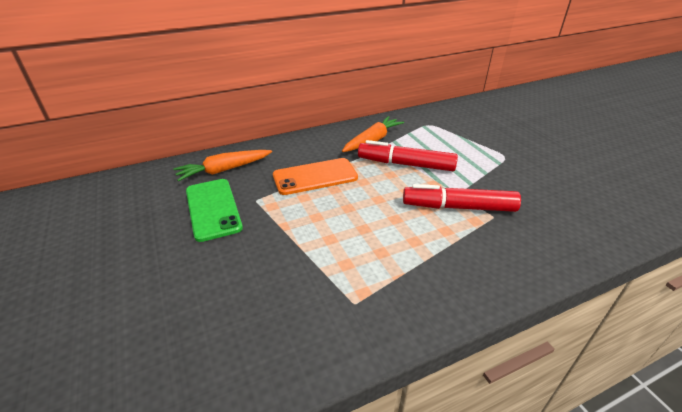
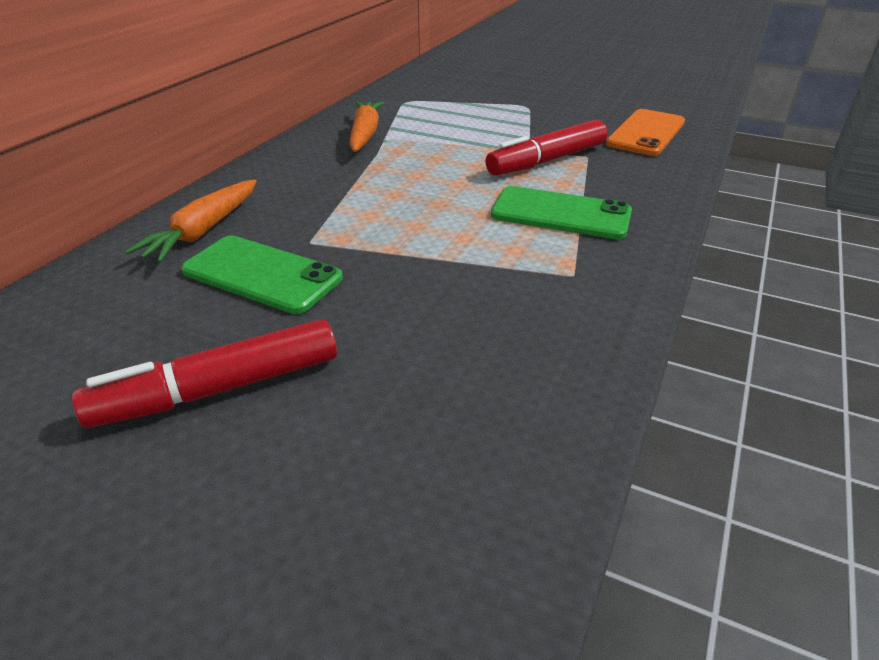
camera: 40 degrees left, 0 degrees up
(315, 177) = (350, 191): orange phone -> orange phone (646, 133)
(406, 164) = (439, 144): red marker -> red marker (219, 389)
(410, 253) = (561, 214): none -> green phone

